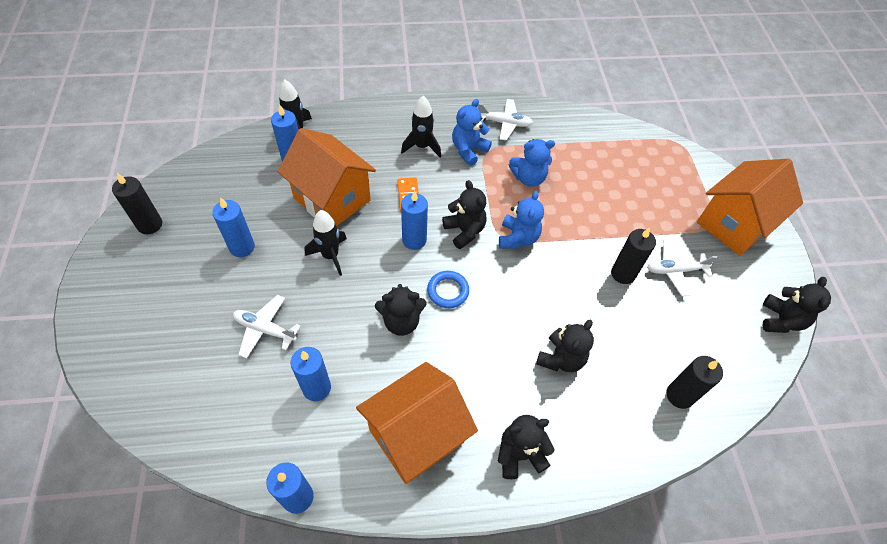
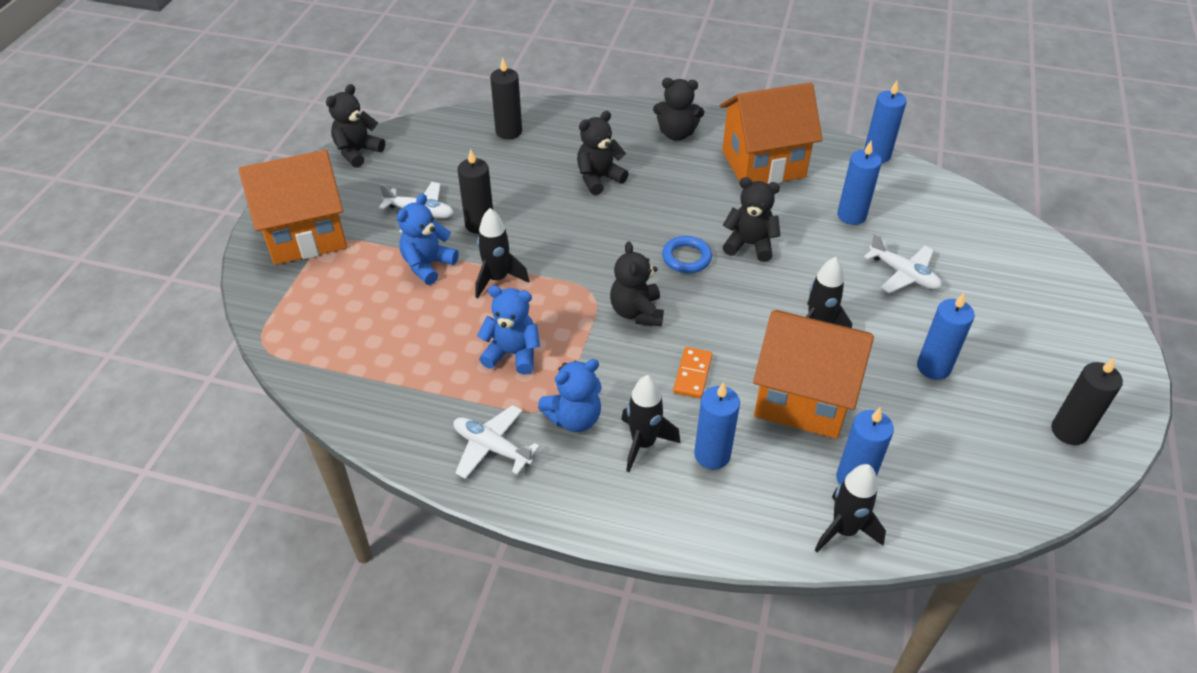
camera: 155 degrees left, 10 degrees down
(332, 199) = (803, 398): orange house -> orange house turned 45 degrees counterclockwise
(414, 240) = (705, 318): blue candle -> blue candle (712, 455)
(518, 238) = (574, 287): blue teddy bear -> blue teddy bear (428, 265)
(575, 229) = (497, 279): none -> black rocket

